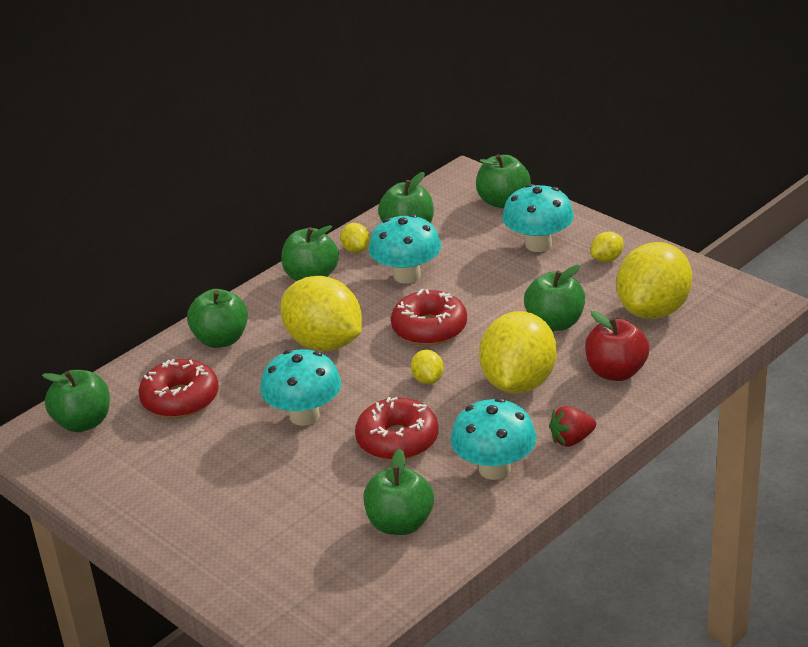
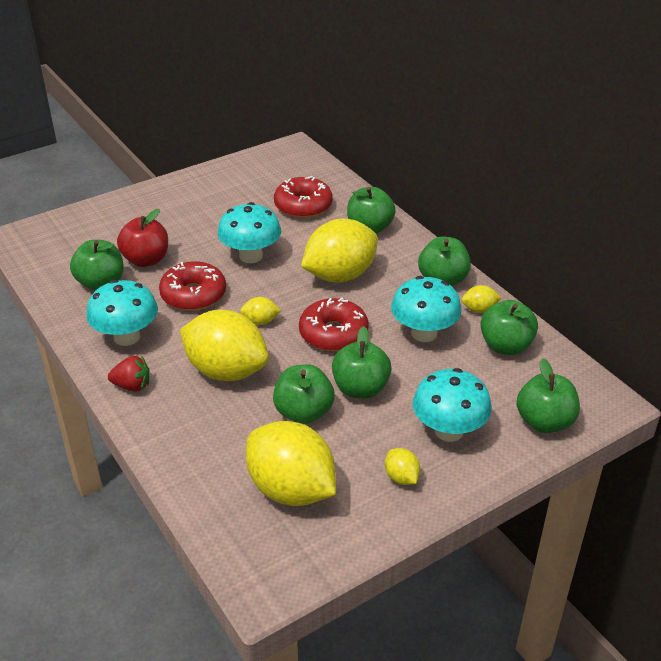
camera: 100 degrees right, 5 degrees up
(83, 422) = (299, 168): green apple -> green apple (360, 388)
(571, 440) = (132, 386): red strawberry -> red strawberry turned 105 degrees clockwise
(616, 372) = (206, 436): red apple -> red apple (146, 260)

